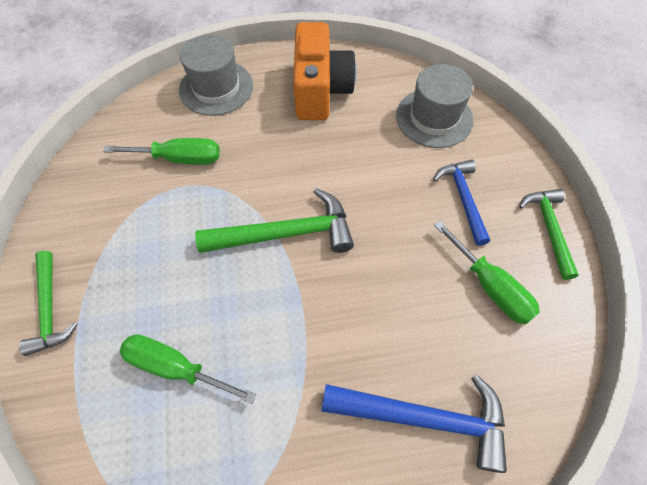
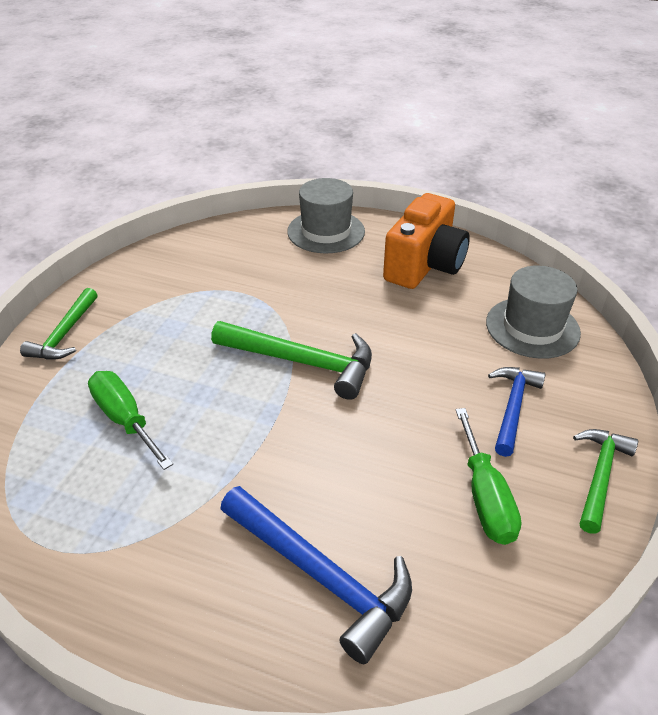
camera: 30 degrees right, 20 degrees down
(180, 159) = (252, 271): green screwdriver -> none

